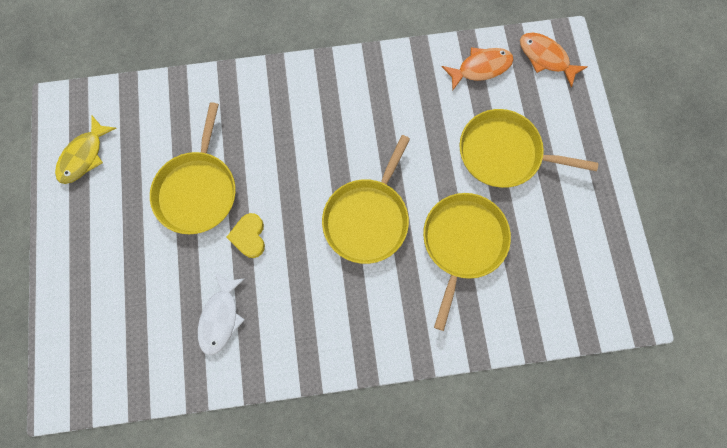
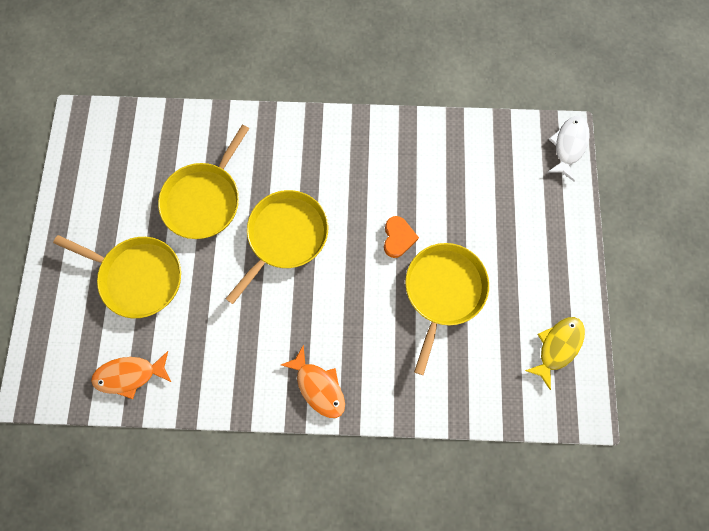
camera: 170 degrees left, 0 degrees up
(221, 317) = (430, 173): white fish -> white fish (568, 146)
(249, 236) = (398, 238): yellow heart -> orange heart
(545, 58) = (57, 374): orange fish -> orange fish (318, 386)

